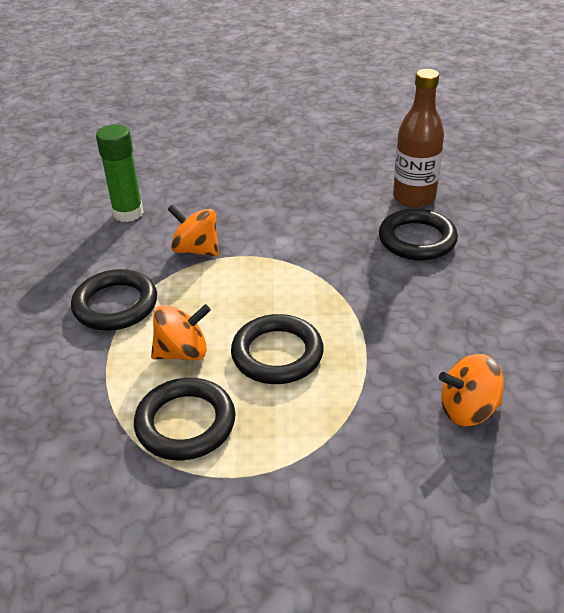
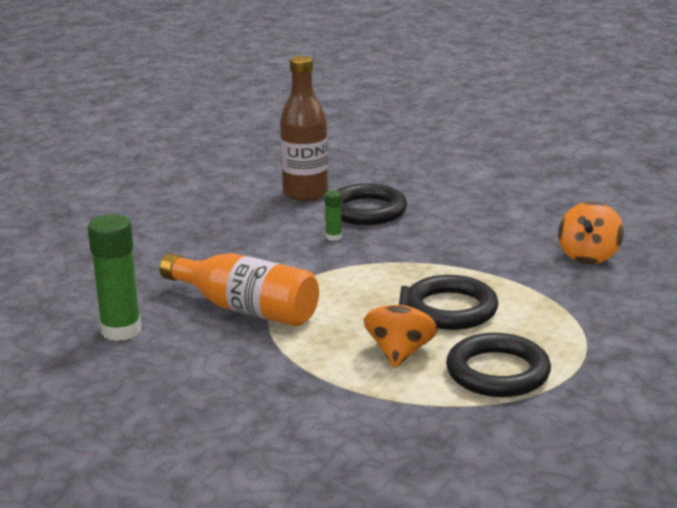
camera: 60 degrees left, 15 degrees down
(115, 305) = (283, 372): black ring -> none
(196, 250) = (246, 309): orange spinning top -> orange bottle
(350, 242) = (333, 237): none -> green glue stick

